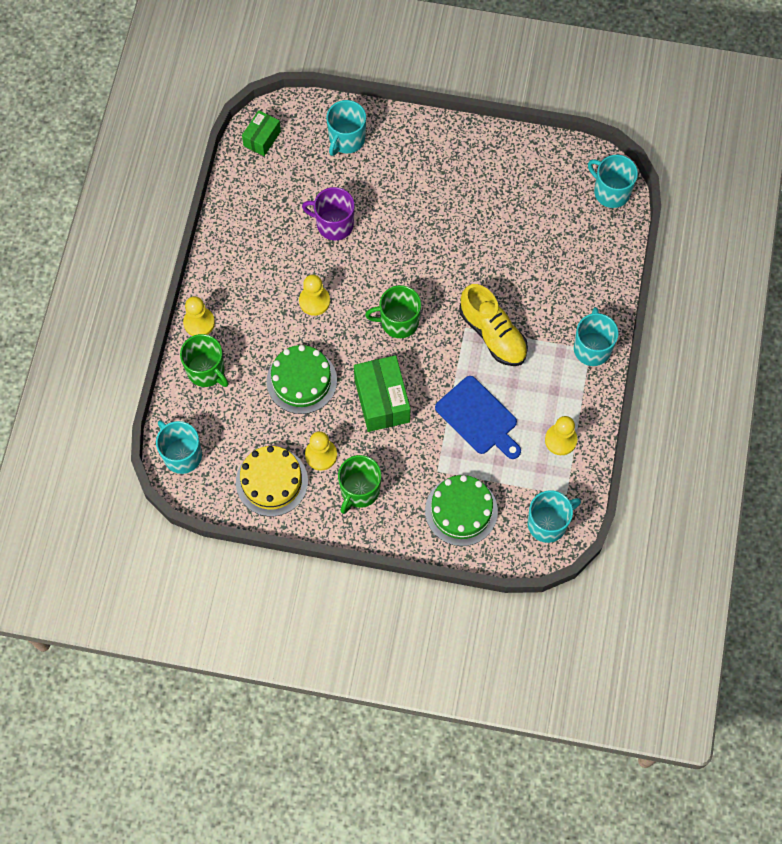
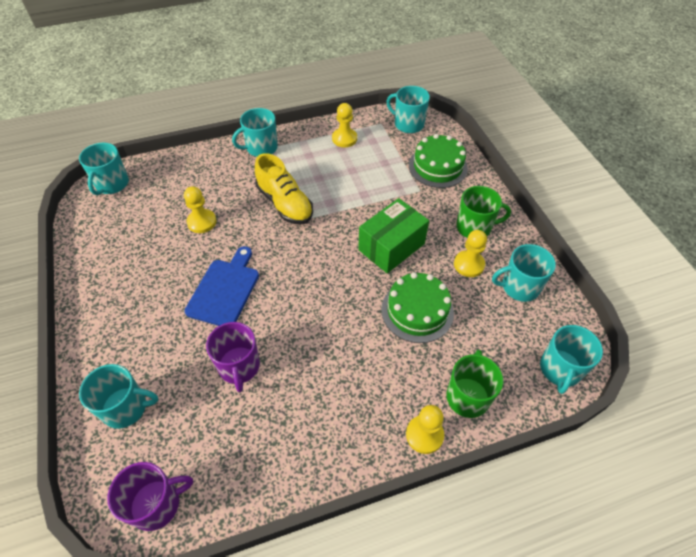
camera: 120 degrees left, 15 degrees down
(262, 138) = (157, 504): green box -> purple mug
(272, 481) = (519, 287): yellow cake -> turquoise mug
(314, 301) = (333, 341): yellow pawn -> yellow pawn (202, 222)
(398, 322) = (313, 267): green mug -> none
(478, 418) = (361, 185): blue cutting board -> blue cutting board (225, 290)
(493, 334) = (285, 204): yellow shoe -> yellow shoe turned 120 degrees clockwise

